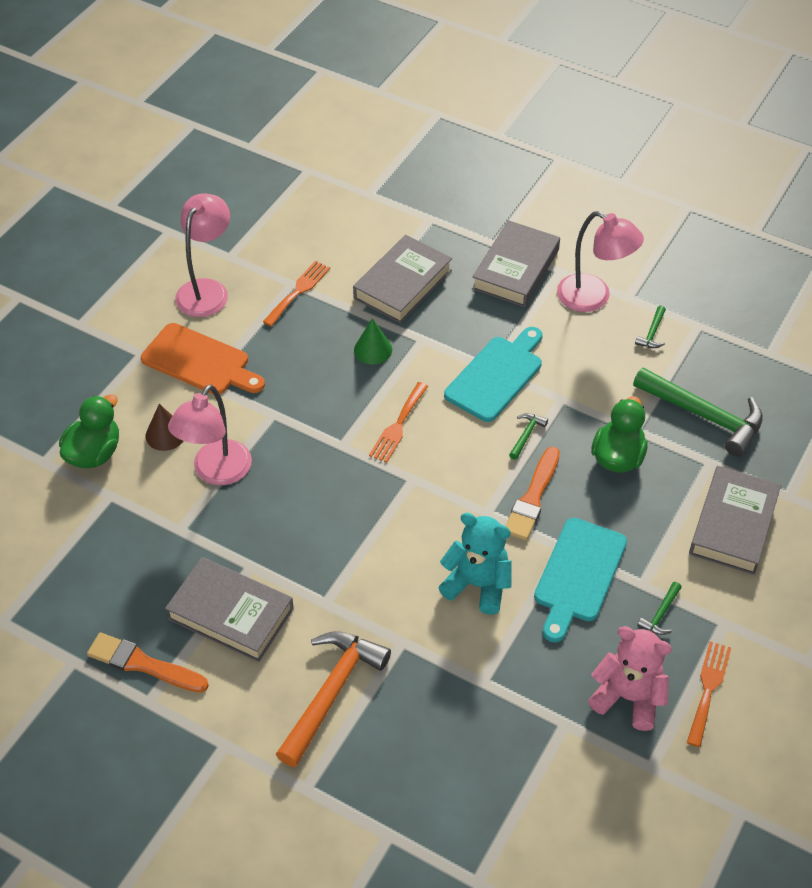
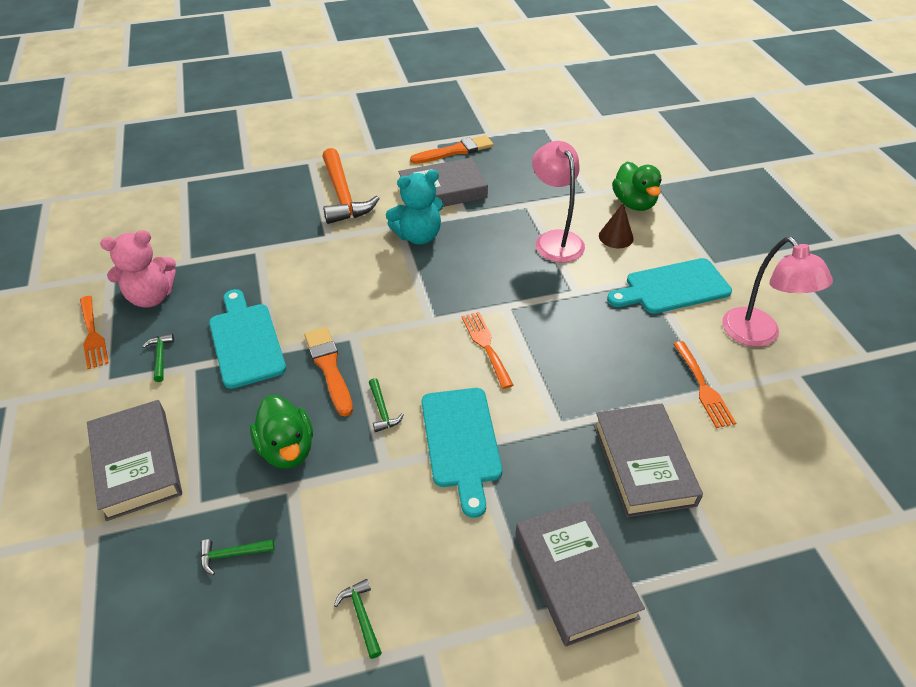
camera: 135 degrees right, 5 degrees down
(200, 362) = (672, 287): orange cutting board -> turquoise cutting board
(373, 349) = (581, 386): green cone -> none
(477, 585) = (313, 291): turquoise teddy bear -> turquoise teddy bear (418, 236)
(593, 298) = (463, 609): pink lamp -> none
(704, 416) = (232, 554): green hammer -> green hammer, size x0.43

